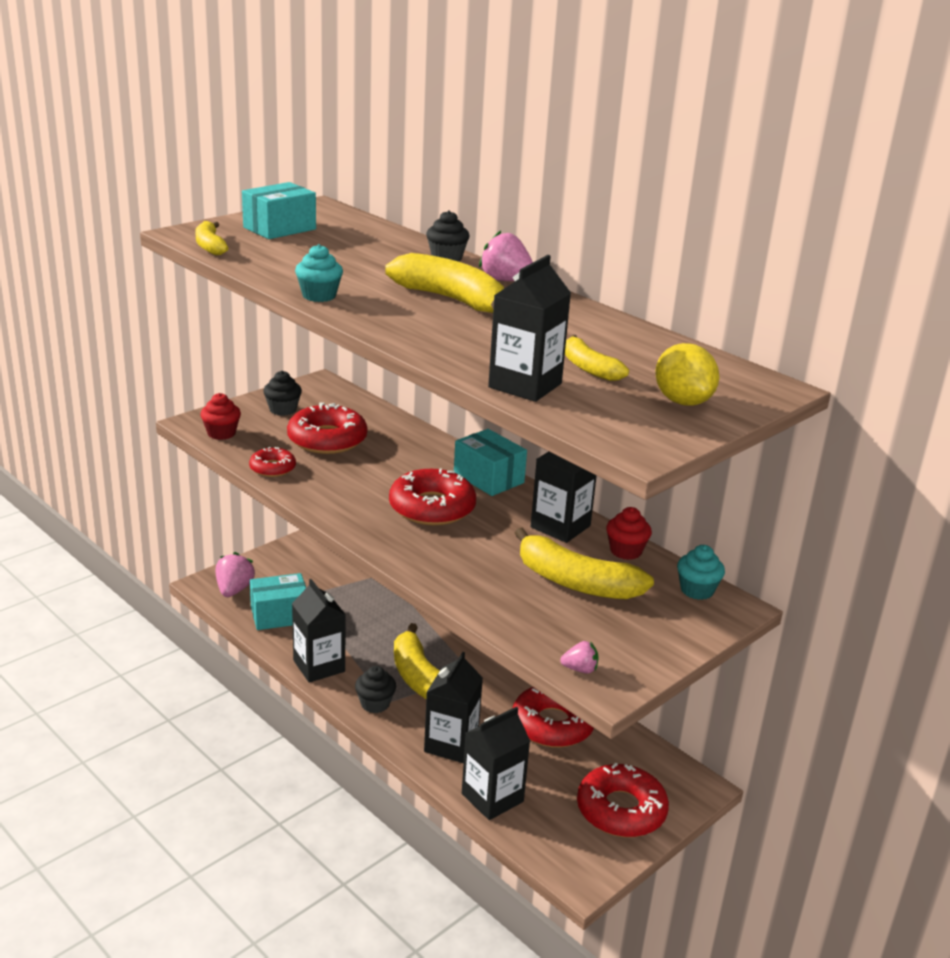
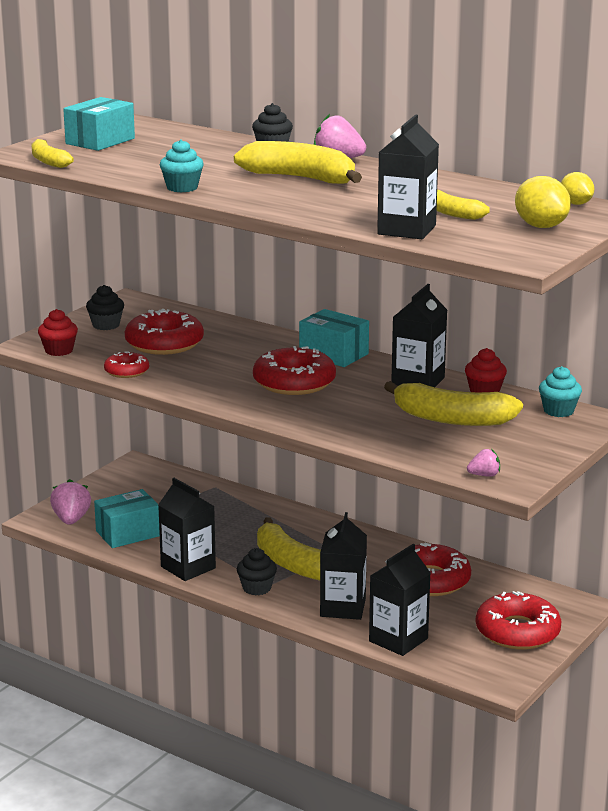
camera: 10 degrees left, 5 degrees down
(738, 374) = (576, 204): none -> yellow lemon

